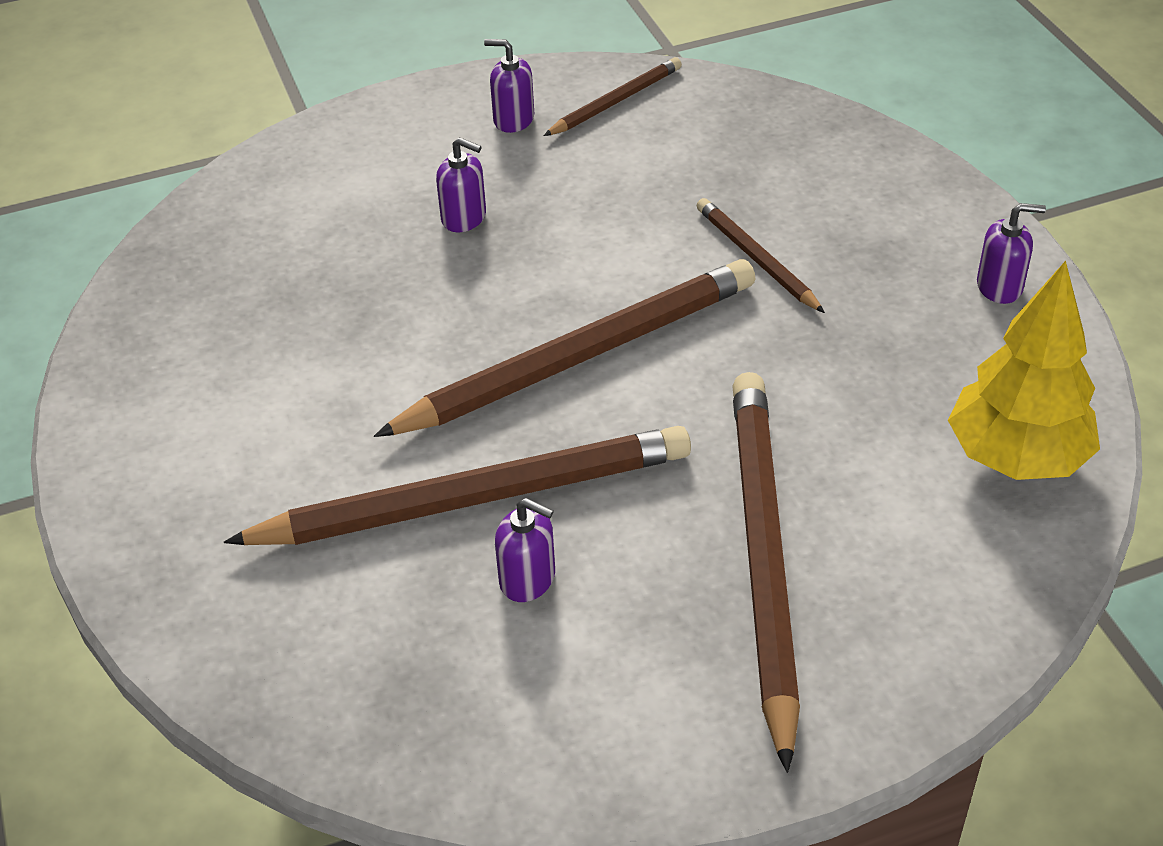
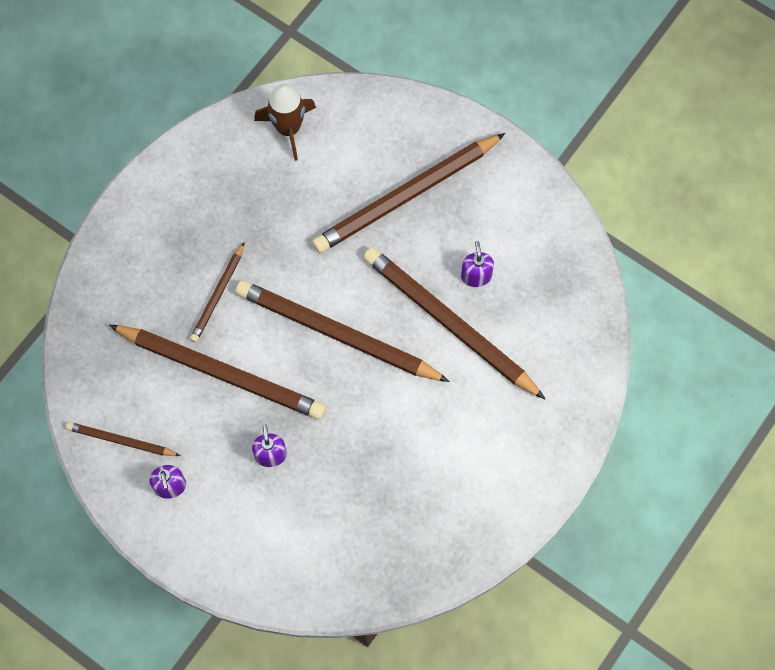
camera: 125 degrees left, 25 degrees up
(628, 217) = (221, 373): none -> brown pencil
(999, 286) = (174, 179): purple soap dispenser -> none
(1016, 458) = (288, 128): yellow tree -> brown rocket

